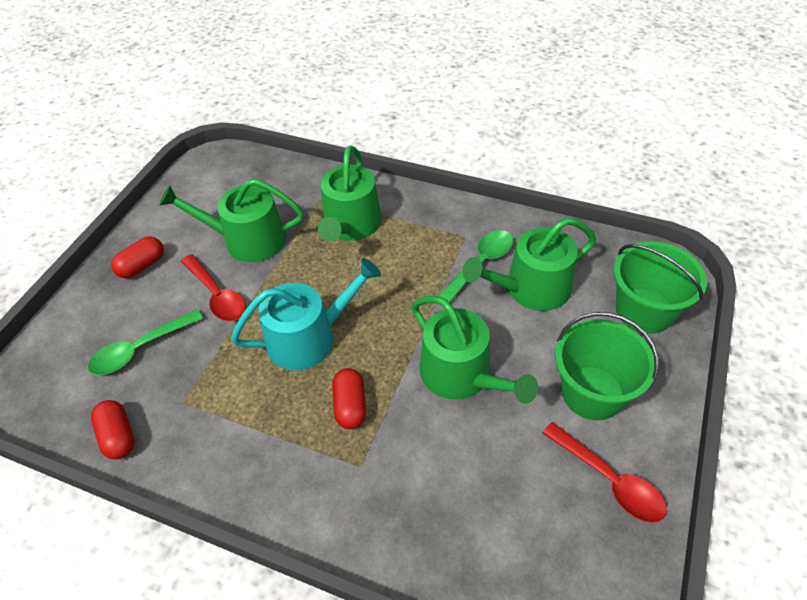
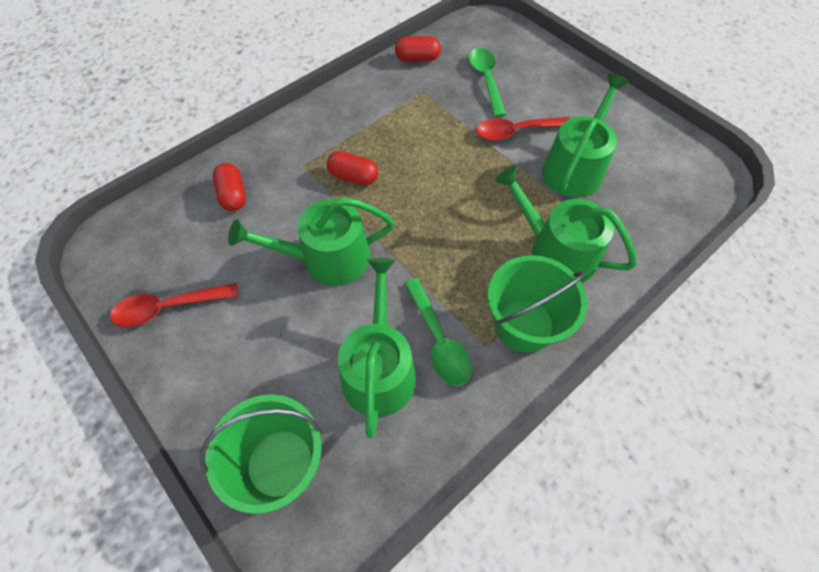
camera: 115 degrees right, 10 degrees up
(142, 266) = (577, 96): red capsule -> red capsule (233, 195)
(309, 337) = (434, 174): turquoise watering can -> none
(592, 393) = (239, 346): green bucket -> green bucket (524, 324)

